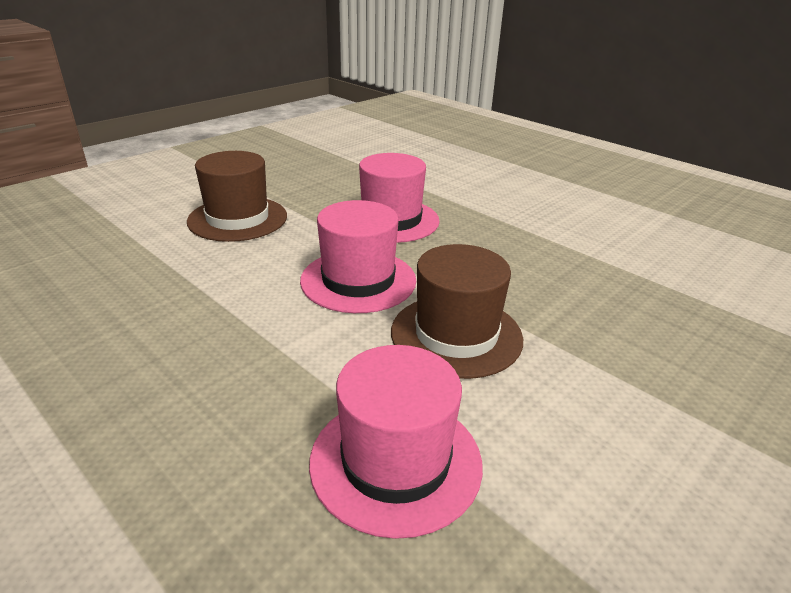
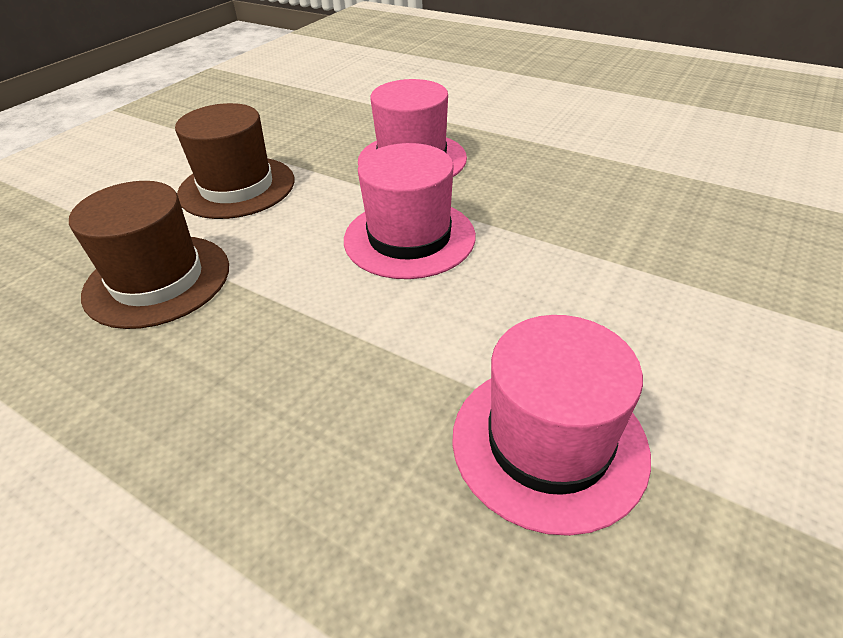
camera: 10 degrees left, 10 degrees up
(456, 335) = (544, 281): brown hat -> brown hat (157, 280)

